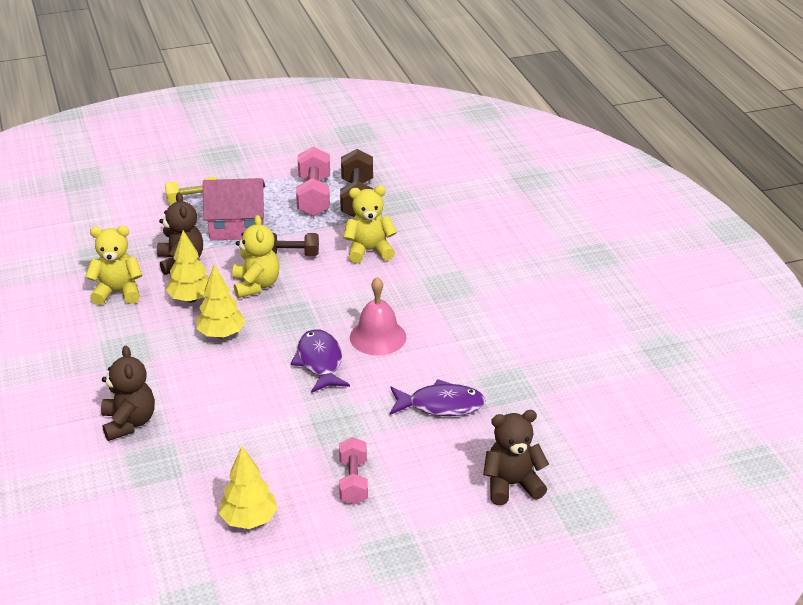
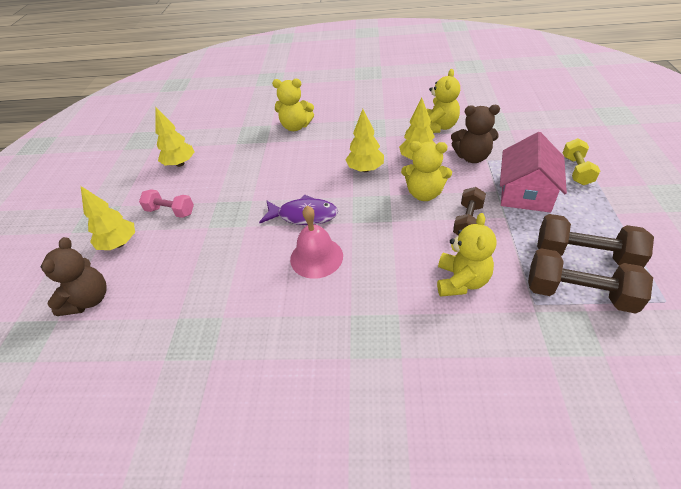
camera: 115 degrees right, 10 degrees up
(129, 422) = (296, 127): brown teddy bear -> yellow teddy bear
(314, 196) = (584, 255): pink dumbbell -> brown dumbbell
(426, 504) = (119, 244): none -> yellow tree
(441, 405) = (205, 279): purple fish -> none

